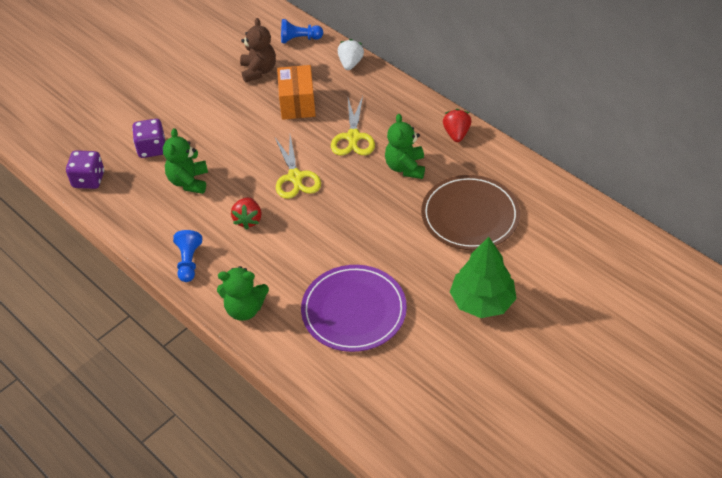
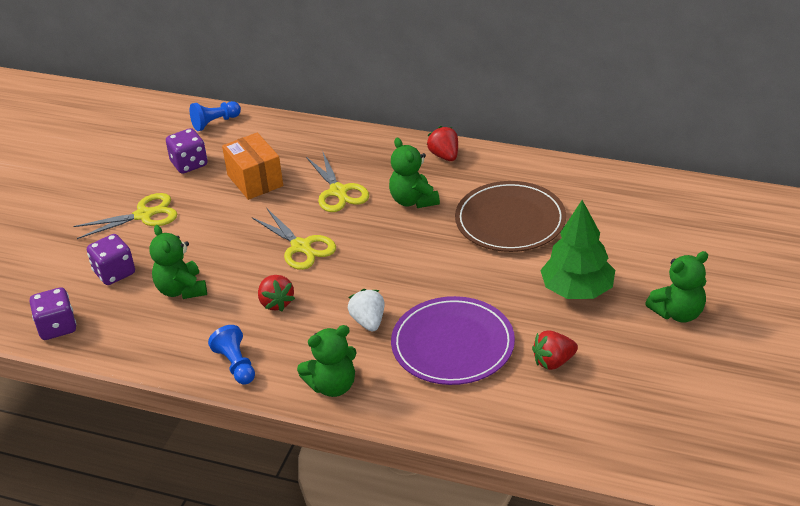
camera: 25 degrees left, 10 degrees down
(200, 105) = (144, 215): none -> yellow scissors
(258, 71) = (189, 164): brown teddy bear -> purple dice
(350, 63) = (287, 128): white strawberry -> white strawberry (368, 321)
(421, 359) = (553, 362): none -> red strawberry
(550, 357) = (678, 313): none -> green teddy bear

